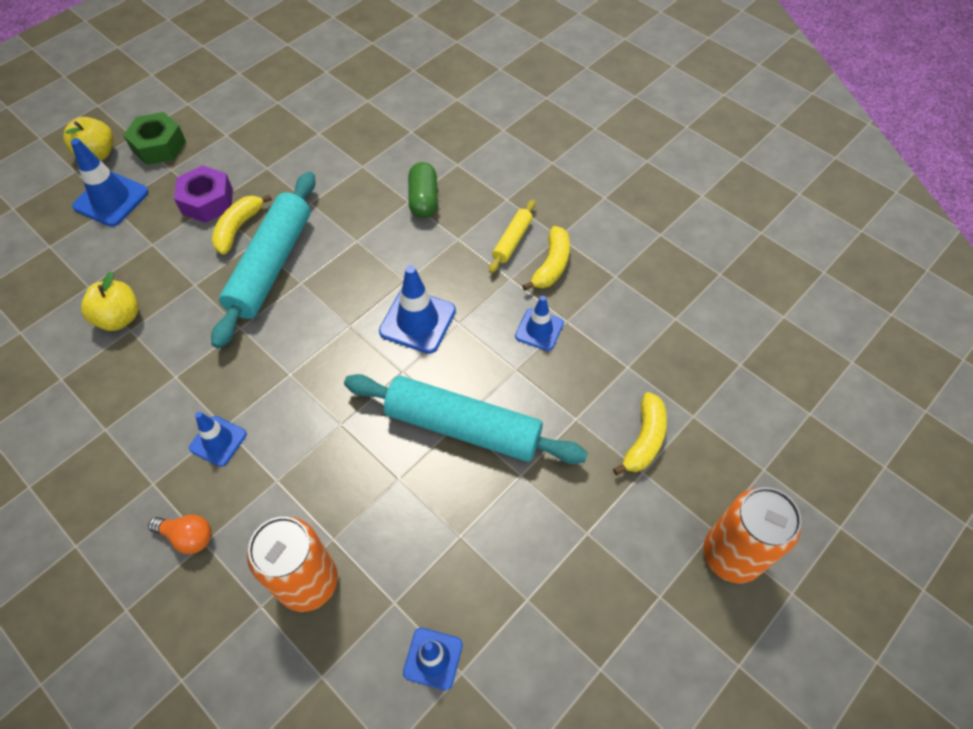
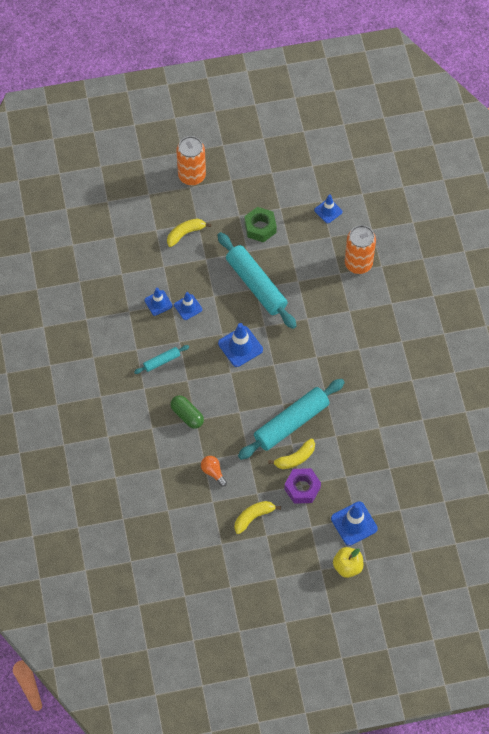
camera: 145 degrees left, 5 degrees up
(120, 318) = (381, 438): yellow apple -> none
(159, 146) = (309, 550): green nut -> green nut (260, 227)
(188, 537) = (396, 309): orange light bulb -> orange light bulb (213, 472)
(218, 441) = (364, 343): blue traffic cone -> blue traffic cone (158, 303)
(424, 199) = (187, 415): green capsule -> green capsule turned 75 degrees counterclockwise
(512, 241) = (161, 361): yellow rolling pin -> turquoise rolling pin
(551, 265) = (154, 335): yellow banana -> yellow banana (253, 517)

